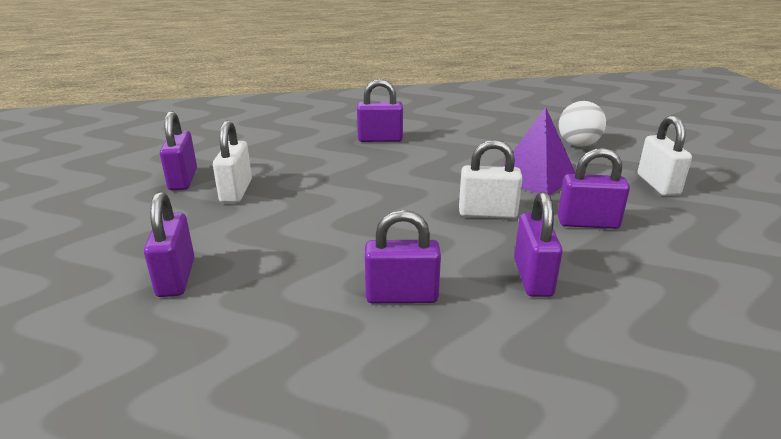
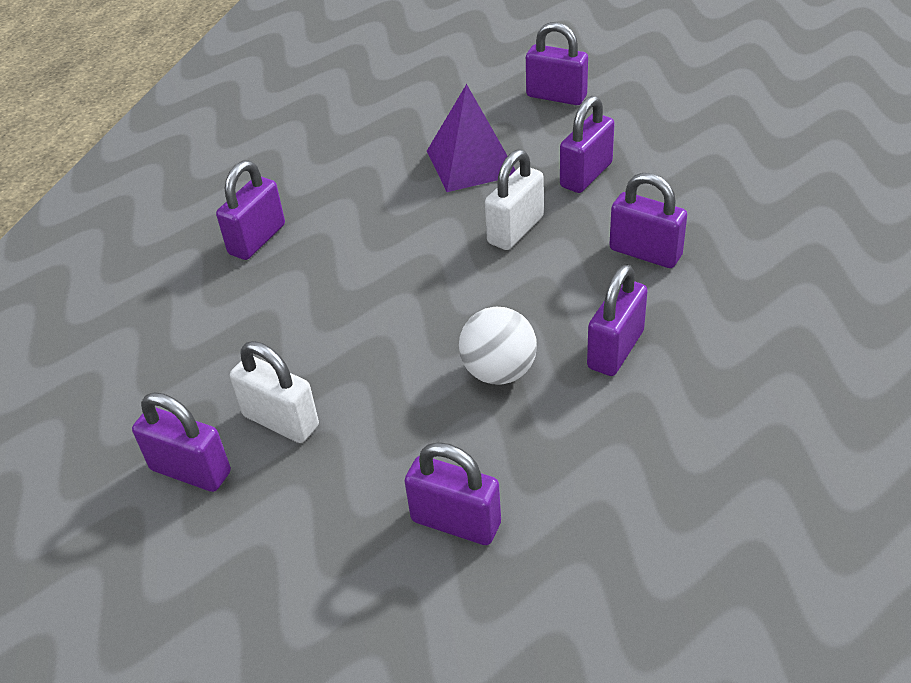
camera: 55 degrees left, 15 degrees up
(578, 144) = (429, 98): white ball -> white ball (499, 372)
(657, 184) = (556, 96): white padlock -> purple padlock

